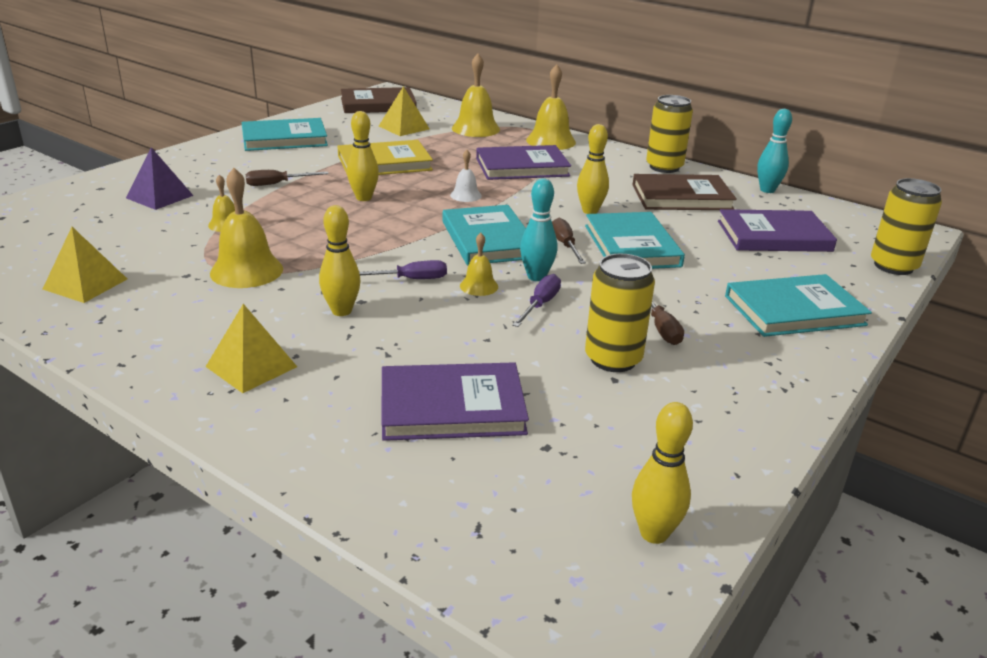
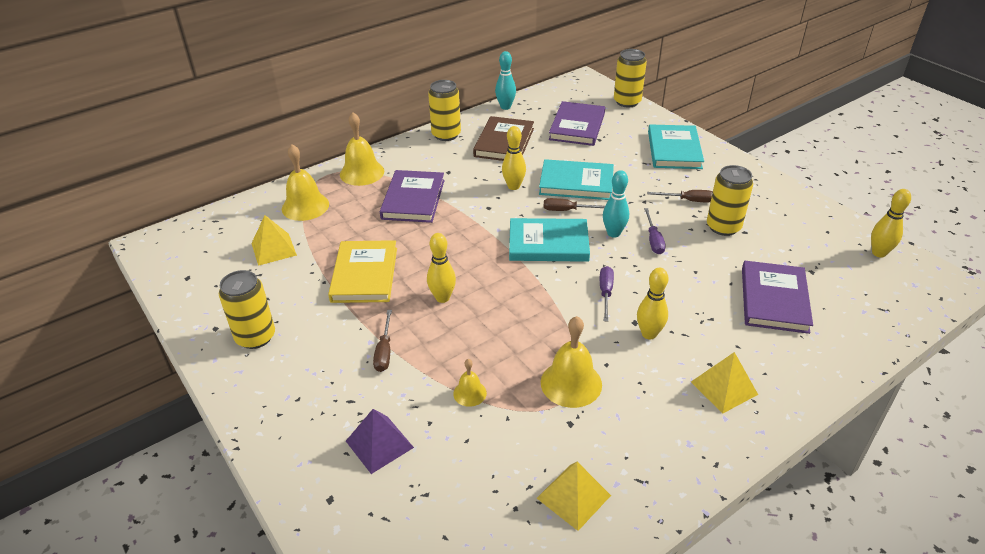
camera: 70 degrees left, 10 degrees up
(284, 139) = (255, 337): turquoise book -> yellow can
(378, 104) = (189, 257): brown book -> none
(465, 195) = (460, 239): white bell -> none
(479, 286) = (622, 261): yellow bell -> none
(540, 305) = (653, 240): purple screwdriver -> purple screwdriver turned 135 degrees counterclockwise

